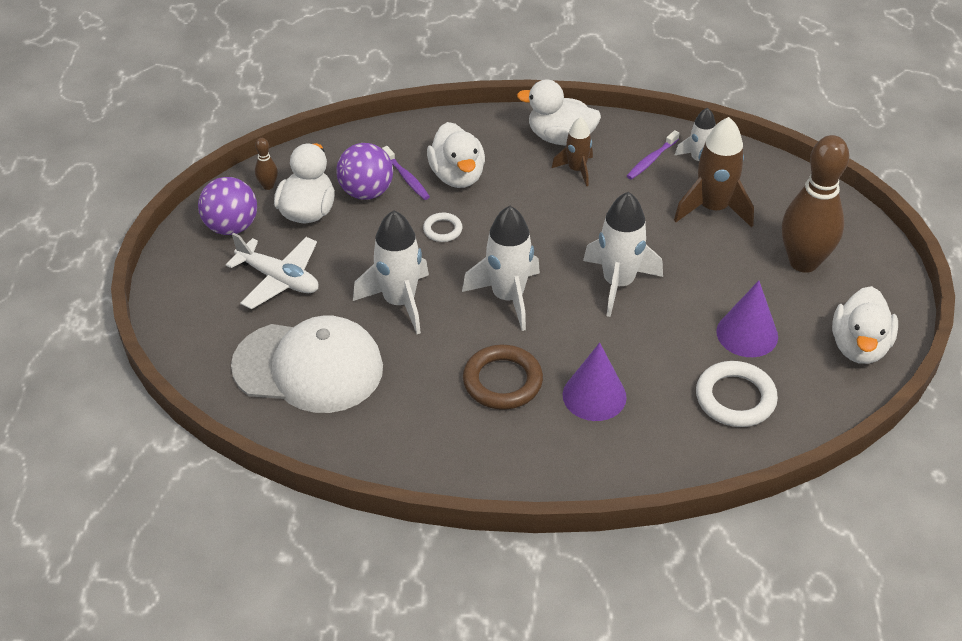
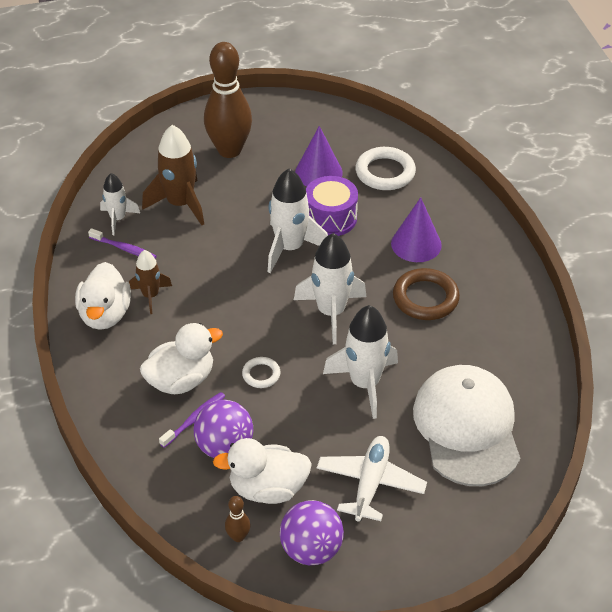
camera: 105 degrees left, 0 degrees up
(660, 328) = (331, 218): none -> purple drum
(859, 347) = (309, 118): white duck -> none

